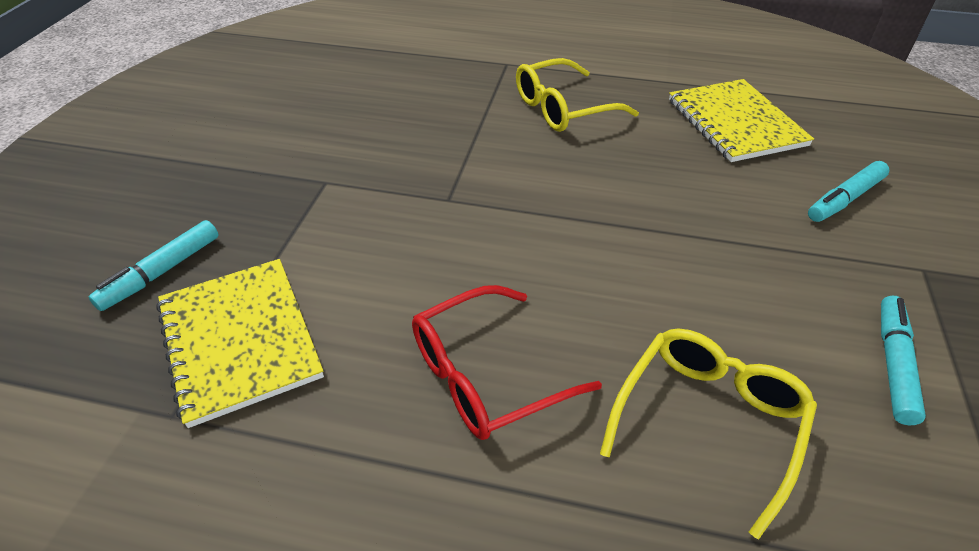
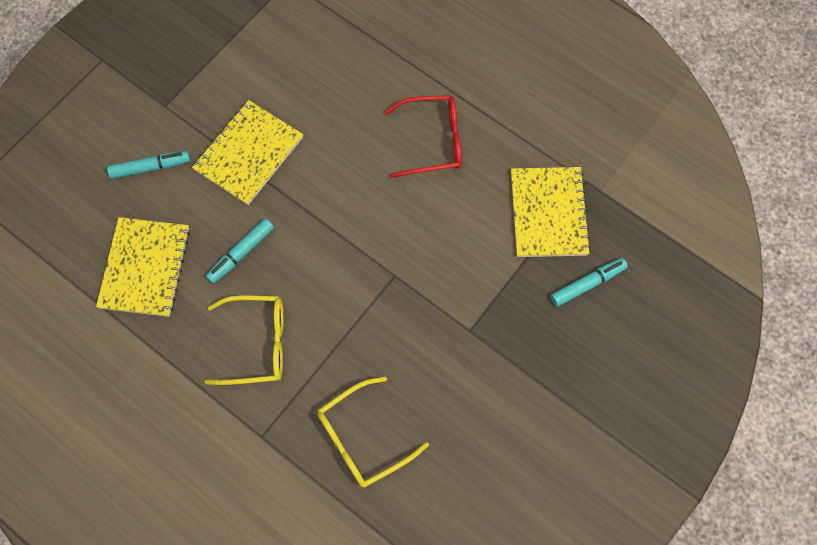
camera: 155 degrees left, 25 degrees up
(709, 421) = (347, 79): yellow glasses -> yellow glasses (362, 438)
(747, 255) = (248, 153): none -> yellow notebook
(893, 364) = (240, 68): turquoise marker -> turquoise marker (241, 253)

